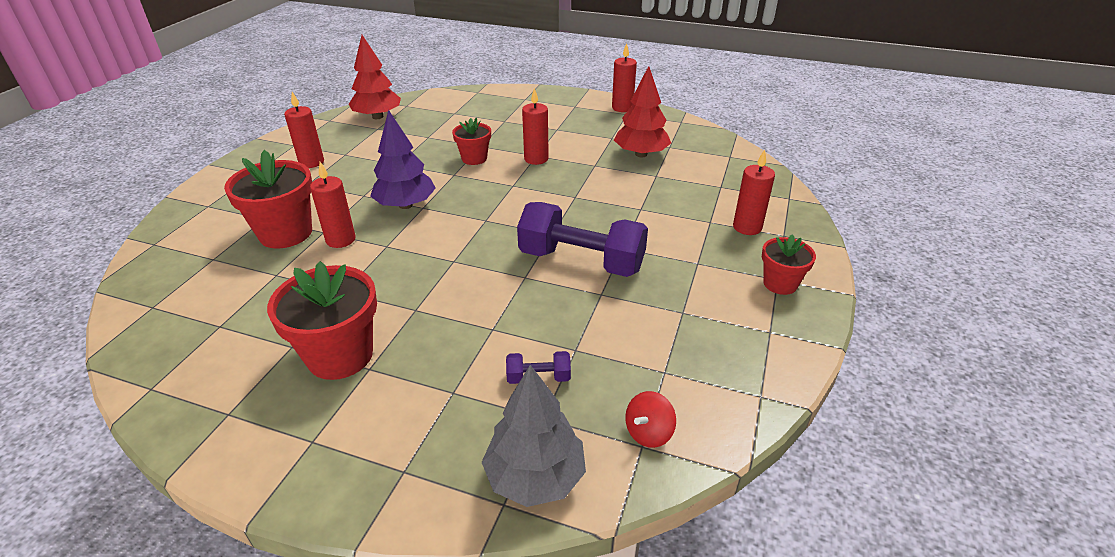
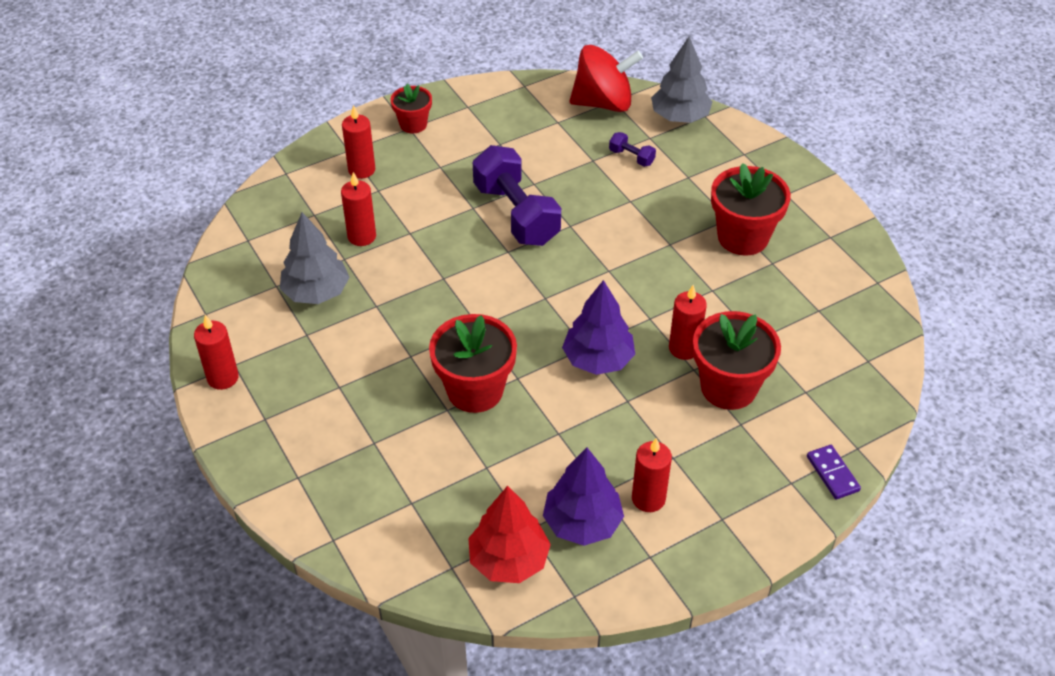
camera: 140 degrees left, 10 degrees up
(173, 222) = (832, 473): none -> purple domino
(347, 140) = (582, 523): none -> purple tree
(474, 158) = (475, 390): red flower pot -> red flower pot, size x1.72
(536, 159) = (417, 349): red candle -> red candle (362, 236)
(641, 154) = (316, 292): red tree -> grey tree
(648, 432) = (603, 103): red spinning top -> red spinning top, size x2.21

